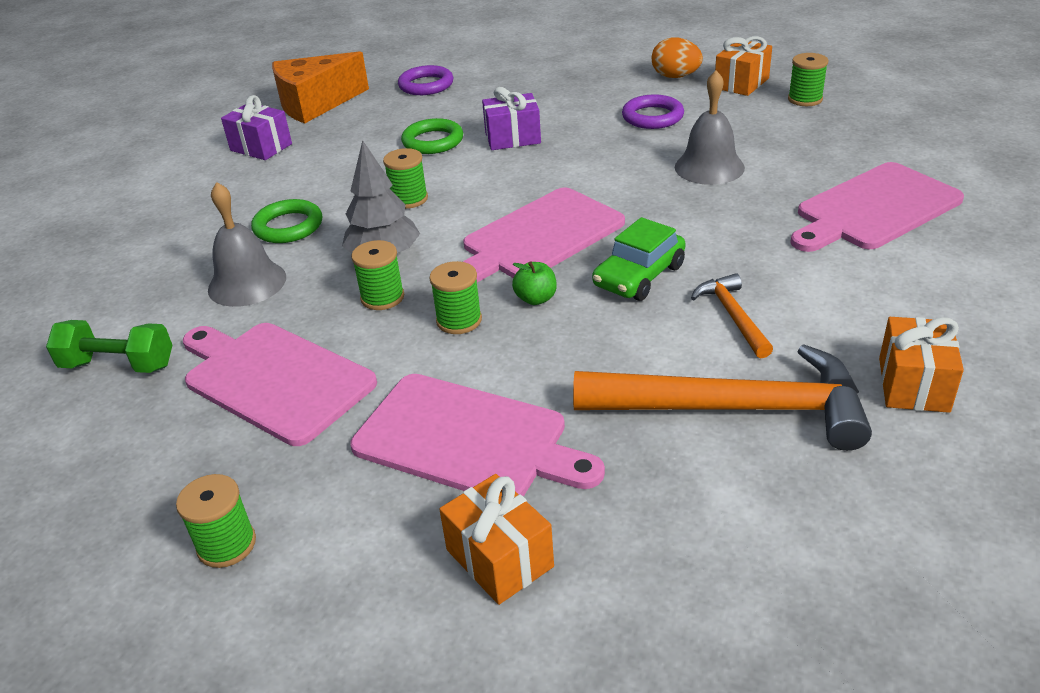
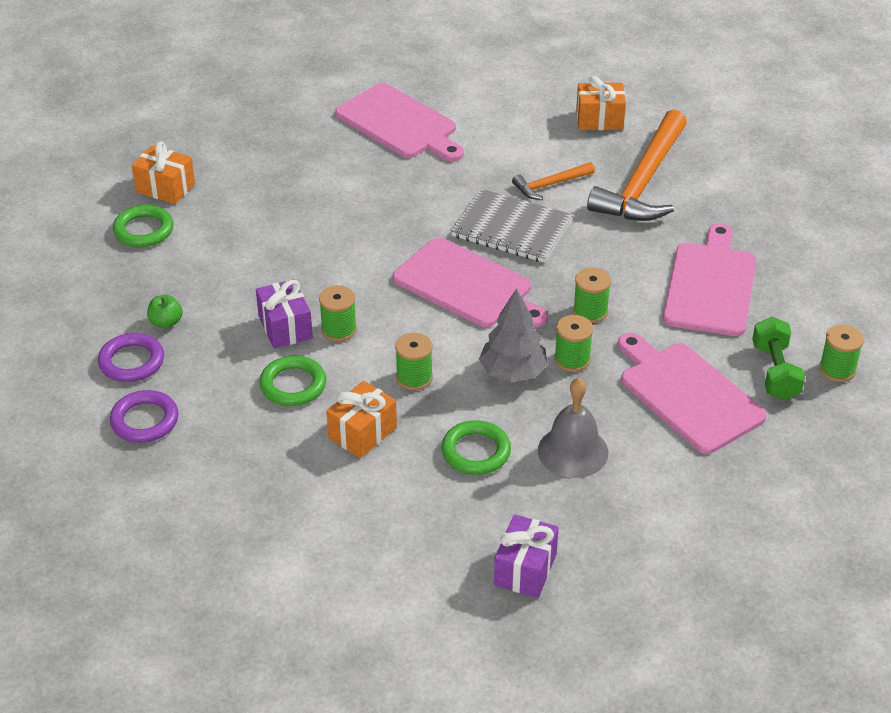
camera: 105 degrees left, 5 degrees up
(118, 365) = (703, 495): green dumbbell -> green dumbbell (775, 372)
(261, 147) = (310, 529): purple gift -> purple gift (525, 569)
(274, 379) = (687, 394): pink cutting board -> pink cutting board turned 120 degrees clockwise
(315, 104) = (192, 512): orange cheese -> none
(499, 558) = (794, 258): orange gift -> orange gift (362, 433)
(536, 299) = (553, 276): green apple -> green apple (166, 322)
(639, 276) = (511, 229): green car -> grey notebook
(652, 117) = (239, 239): purple ring -> purple ring (131, 362)
(675, 77) = (144, 230): orange egg -> green ring
(709, 167) = (339, 202): grey bell -> none
(735, 408) = (643, 182): orange hammer -> orange hammer turned 150 degrees counterclockwise
(805, 99) = (205, 151): green spool -> green spool (339, 329)

